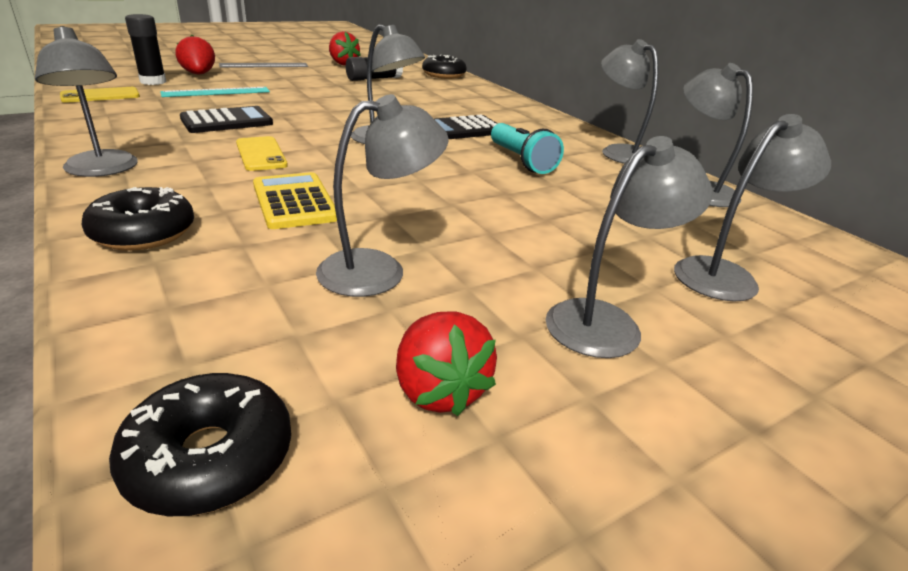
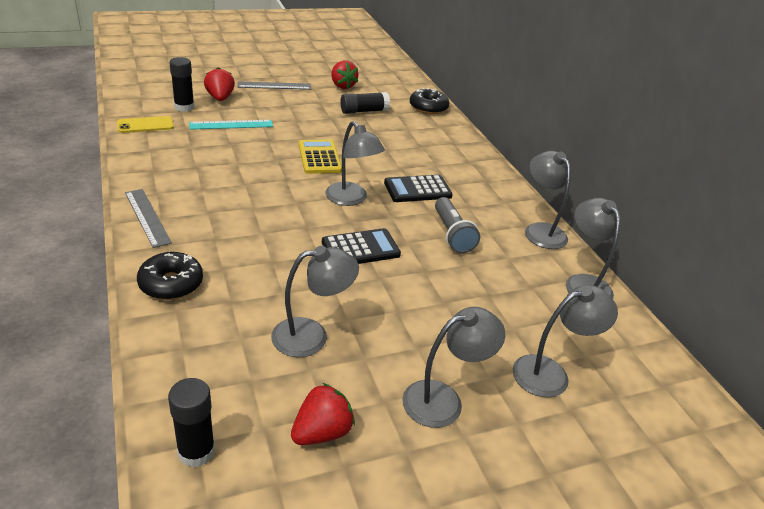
camera: 10 degrees right, 5 degrees up
(103, 170) = (147, 217): grey lamp -> grey ruler
(209, 458) = (196, 451): black donut -> black glue stick
(227, 121) = (235, 165): black calculator -> black calculator (360, 248)
(261, 154) = (255, 208): yellow phone -> none
(294, 202) = (270, 264): yellow calculator -> yellow calculator (319, 157)
(439, 390) = (322, 432): red strawberry -> red strawberry turned 120 degrees counterclockwise
(521, 161) = (452, 234): turquoise flashlight -> grey flashlight

